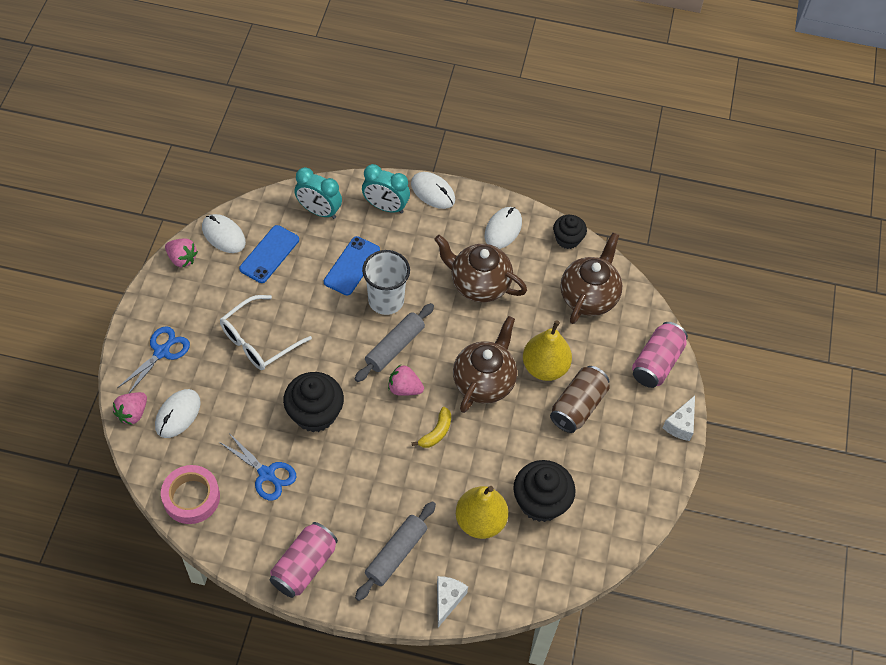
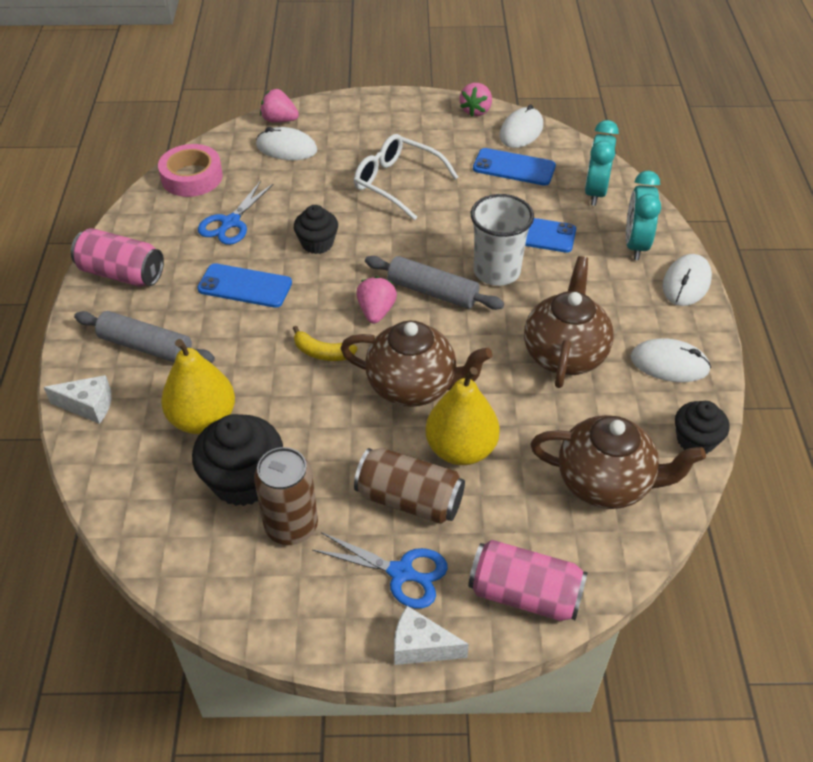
camera: 80 degrees right, 10 degrees down
(162, 352) = (356, 122): blue scissors -> blue scissors (401, 573)
(315, 413) = (317, 243): black cupcake -> black cupcake, size x0.62
(349, 474) = (245, 286): none -> blue phone
(584, 479) = (291, 526): none -> brown can

